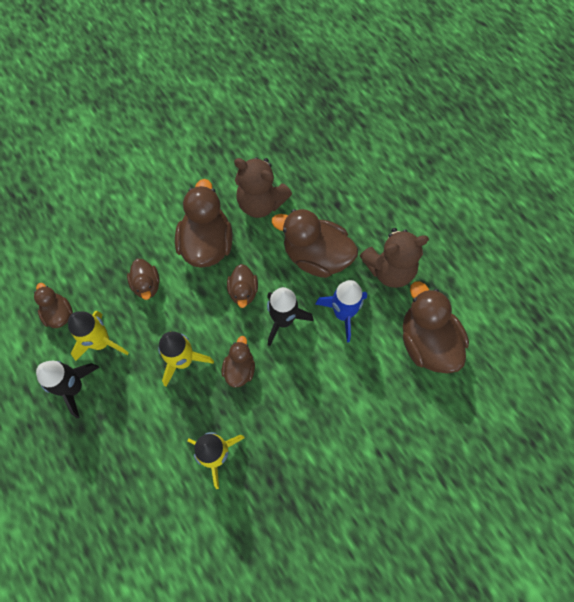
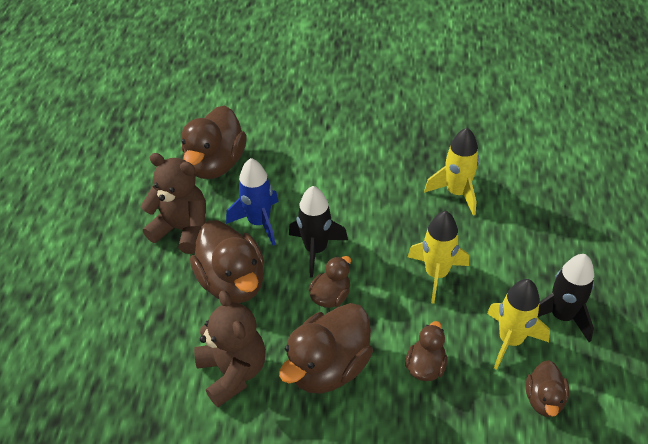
camera: 140 degrees left, 20 degrees down
(239, 369) = (389, 237): brown duck -> none

